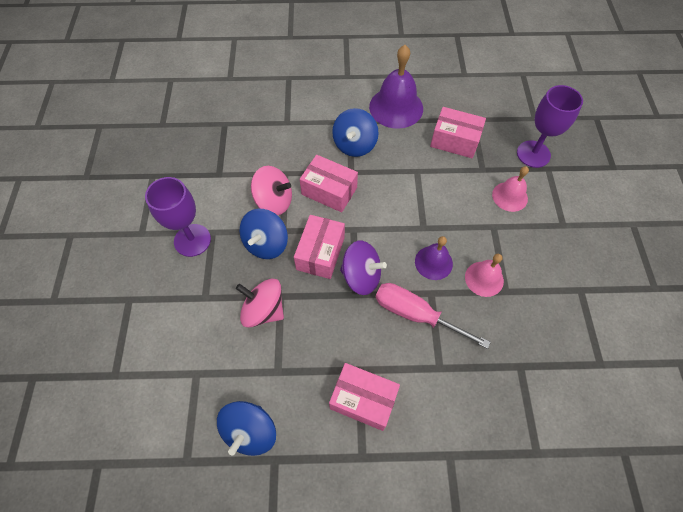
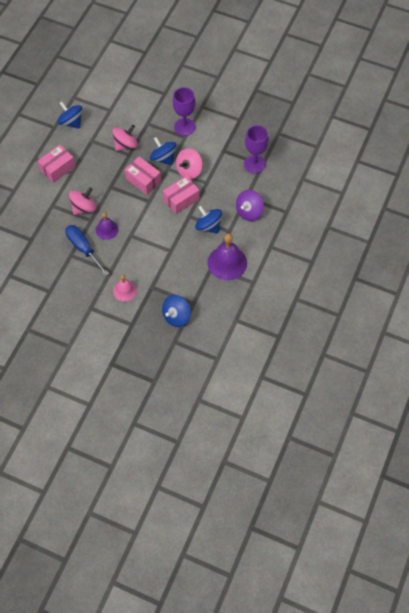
camera: 115 degrees right, 0 degrees up
(361, 276) = (119, 193): purple spinning top -> purple spinning top (249, 212)
(416, 314) = (84, 208): pink screwdriver -> pink spinning top
(454, 141) = (181, 283): pink box -> none
(484, 279) = (83, 248): pink bell -> blue screwdriver
(502, 128) = (176, 316): none -> blue spinning top
(533, 154) = (146, 322): purple goblet -> purple goblet (254, 164)

